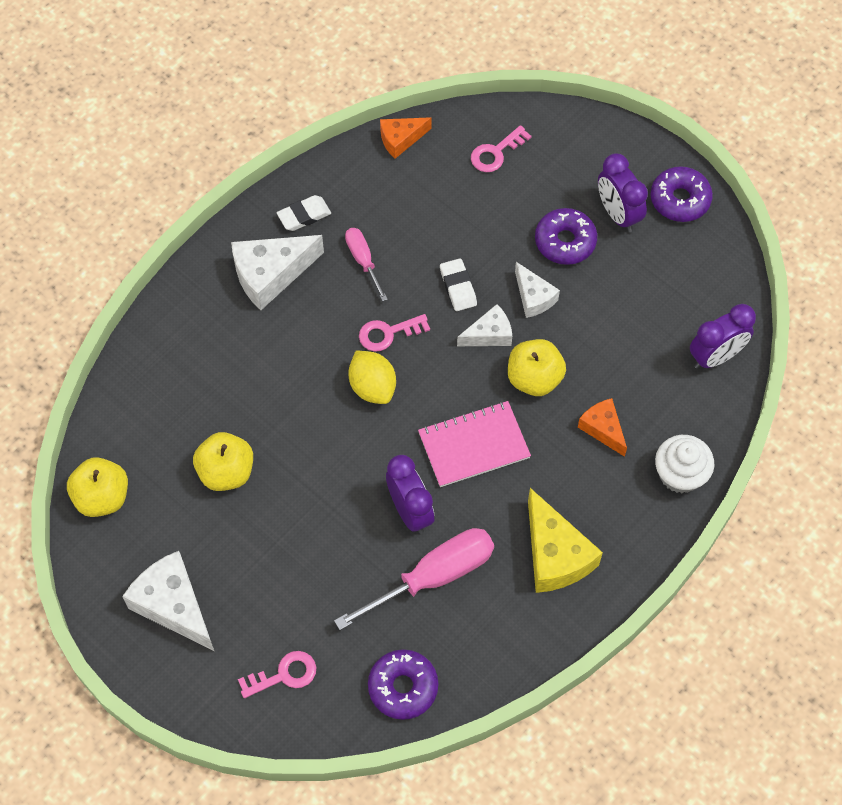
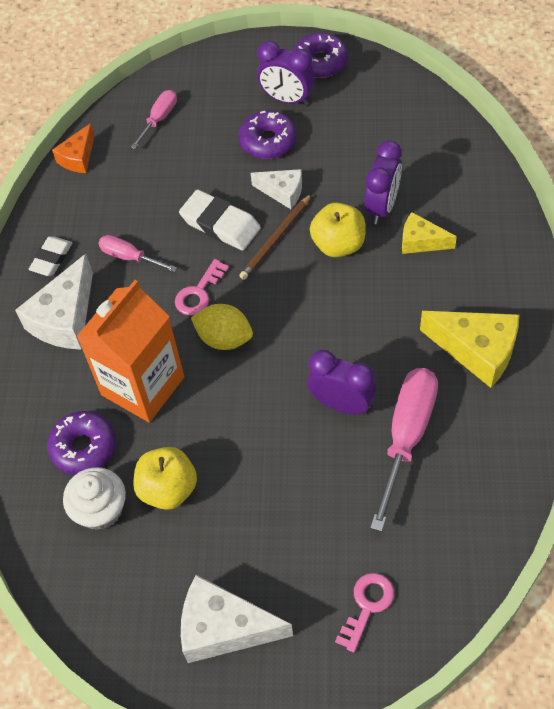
camera: 35 degrees left, 5 degrees down
(102, 497) = (80, 591): yellow apple -> none
(279, 377) = (143, 386): none -> orange carton
(403, 687) = (466, 536): purple donut -> purple donut (84, 447)
(458, 287) = (220, 224): white eraser -> white eraser, size x1.53
(474, 445) = (341, 322): pink notebook -> none
(489, 334) = (276, 239): white cheese -> brown pencil
(496, 153) = (159, 119): pink key -> pink screwdriver
(603, 429) = (421, 241): orange cheese -> yellow cheese
(680, 474) = (504, 231): white cupcake -> white cupcake (100, 509)
(715, 356) = (447, 140): purple clock -> purple clock (382, 206)

